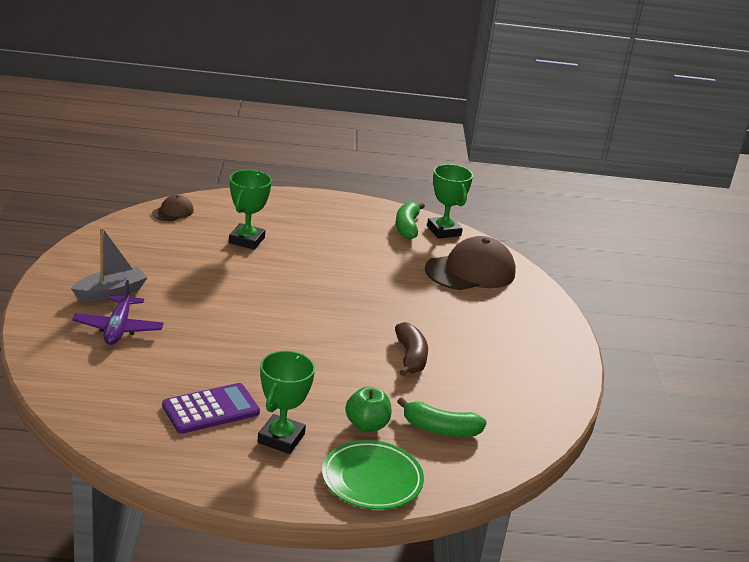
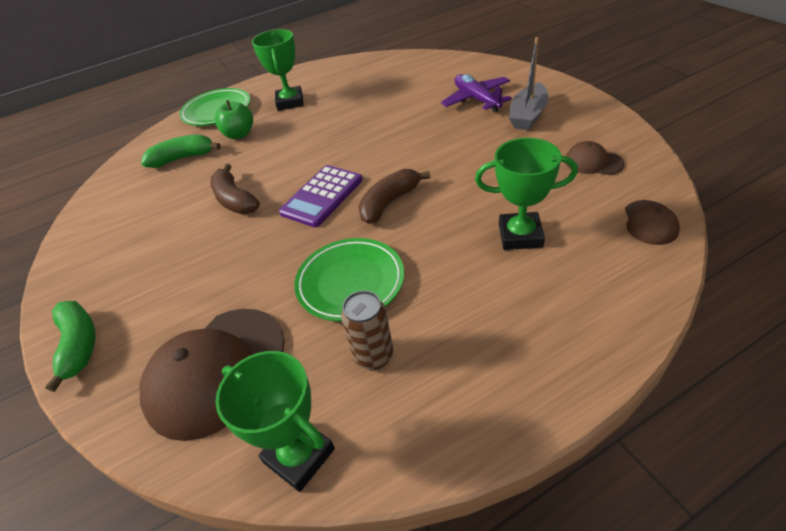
camera: 160 degrees right, 15 degrees up
(138, 245) = (593, 162): none -> brown cap
(211, 409) = (349, 93): purple calculator -> purple calculator (322, 196)
(246, 240) = (520, 235): green trophy -> green trophy turned 75 degrees counterclockwise
(298, 293) = (389, 203): none -> brown banana
(368, 269) = (350, 282): none -> green plate
(384, 240) = (374, 356): none -> brown can
(407, 227) = (363, 418): green banana -> green banana (79, 345)

